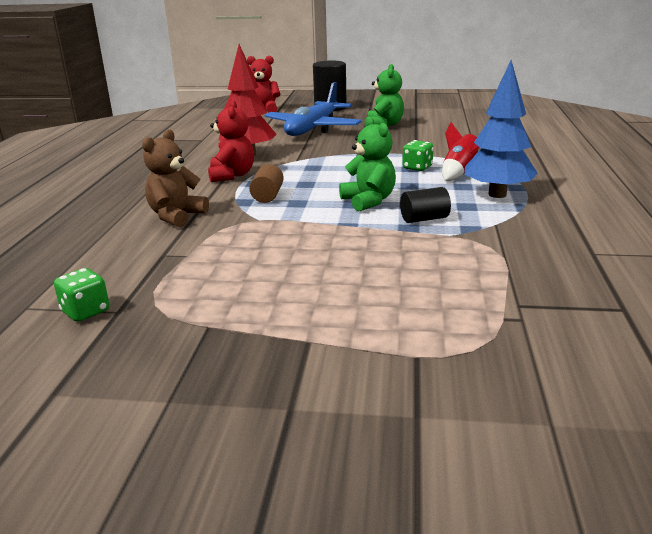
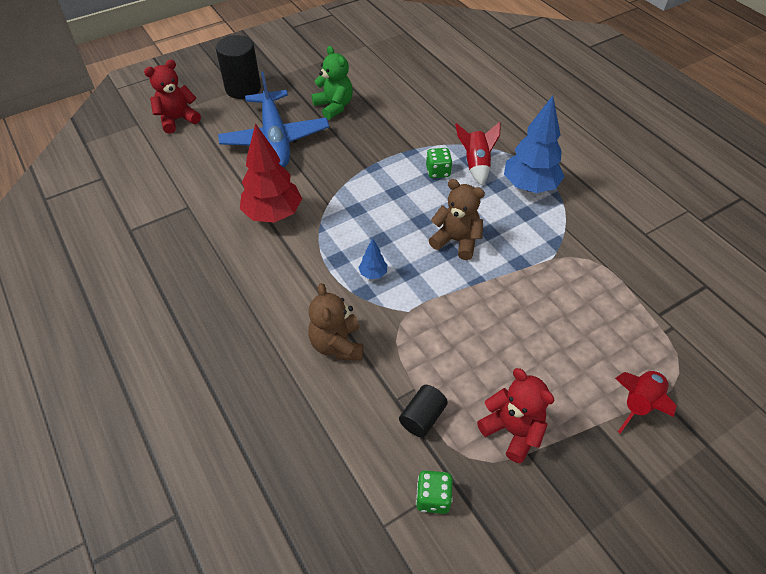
camera: 40 degrees left, 25 degrees up
(232, 175) = (302, 257): red teddy bear -> red teddy bear (512, 431)
(267, 196) = (373, 274): brown cylinder -> blue tree
(368, 201) = (456, 241): green teddy bear -> brown teddy bear
(381, 349) = (639, 404): none -> red rocket
(424, 219) = (518, 246): black cylinder -> black cylinder (422, 417)

